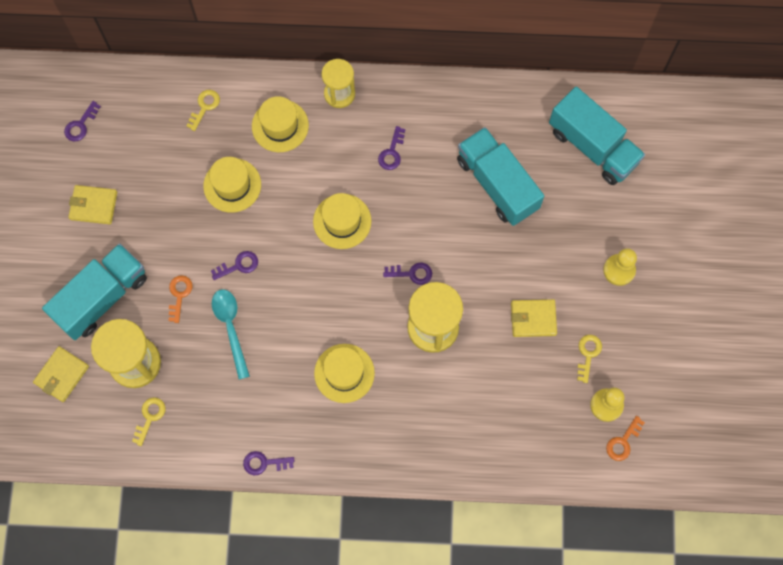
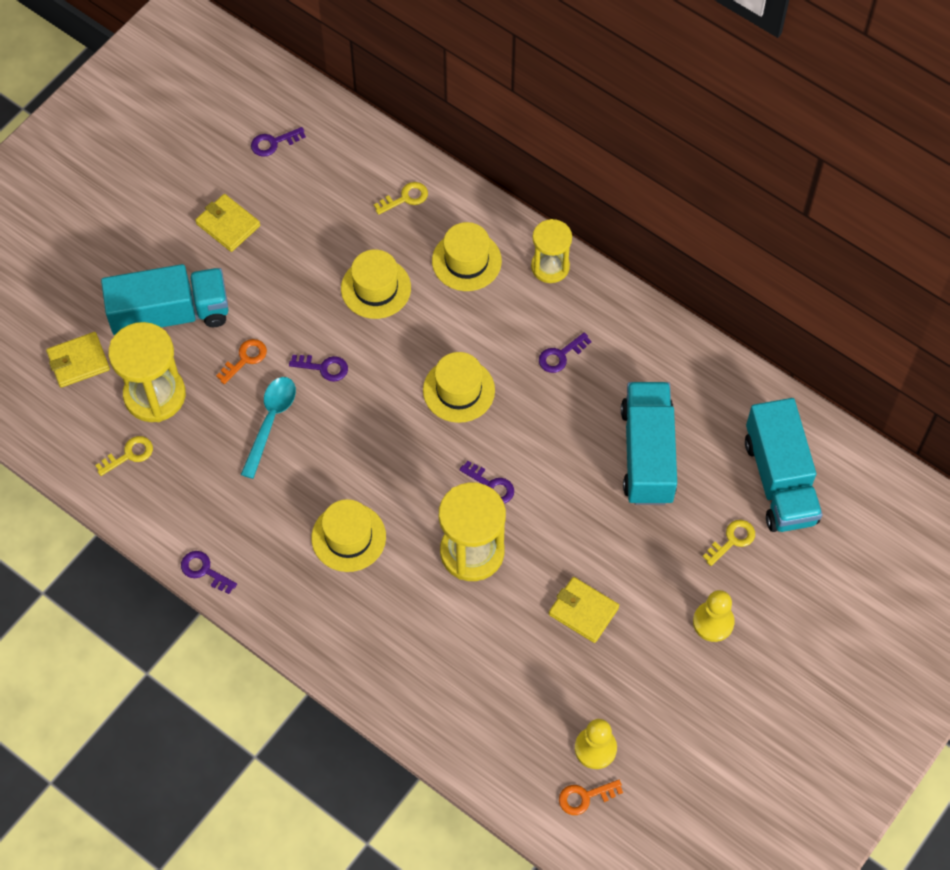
camera: 35 degrees right, 10 degrees down
(588, 354) = (615, 684): yellow key -> yellow key (732, 540)

